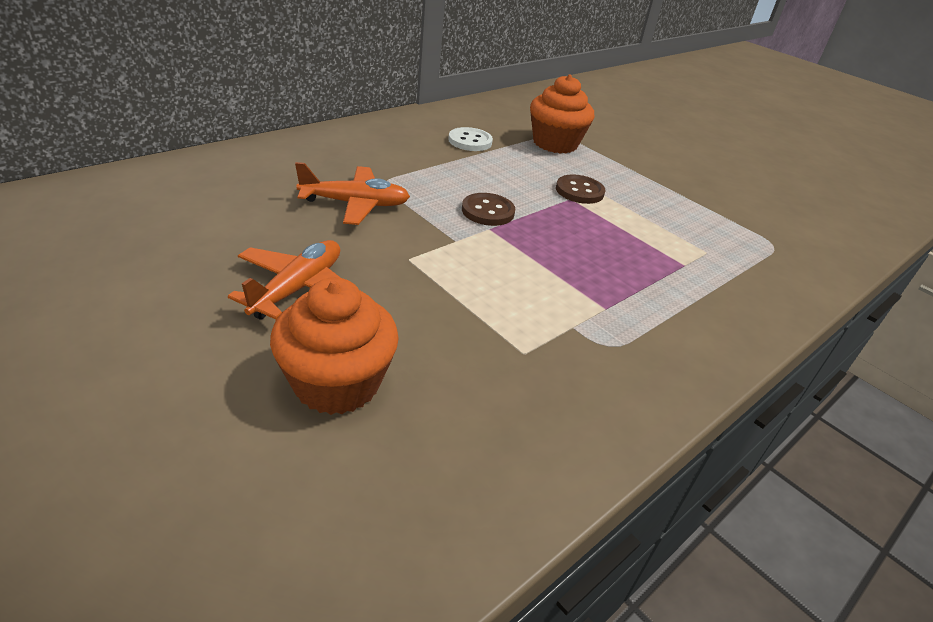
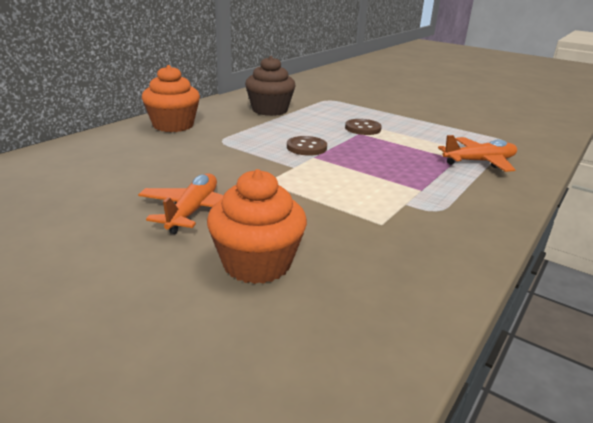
camera: 10 degrees left, 10 degrees down
(355, 204) = (207, 156): orange plane -> orange plane (479, 162)
(470, 141) = (270, 110): white button -> brown cupcake
(555, 143) = (330, 105): orange cupcake -> orange cupcake (173, 125)

